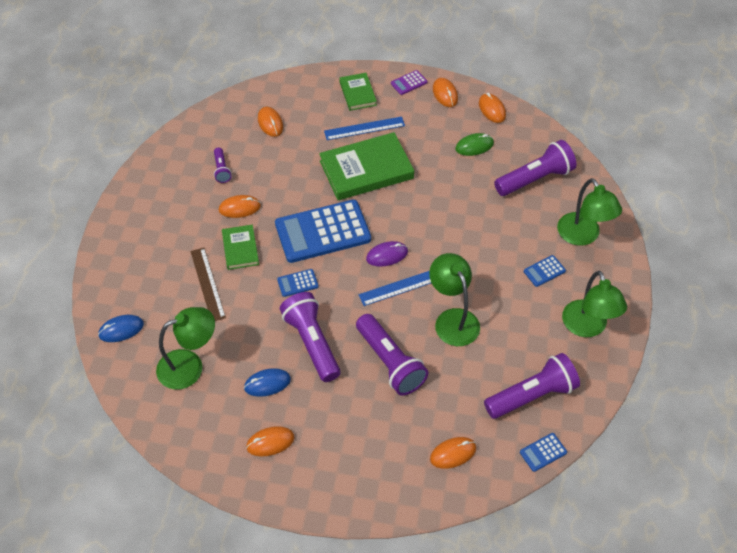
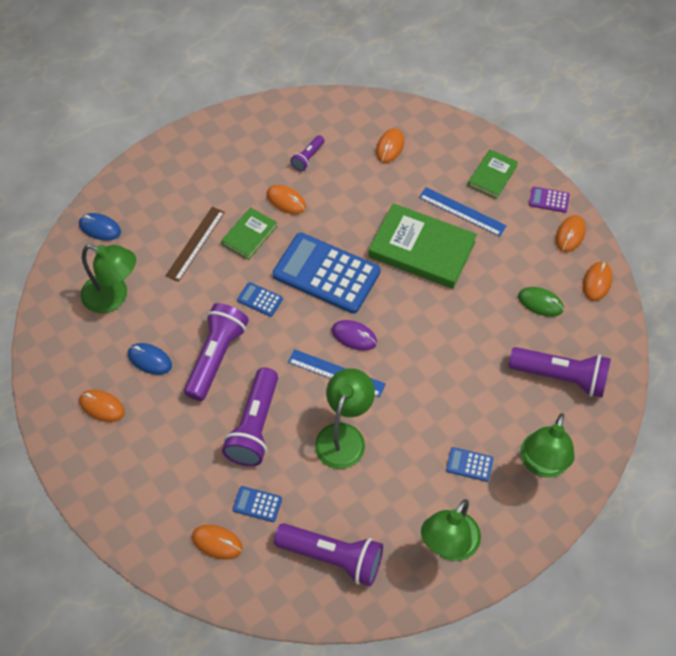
camera: 45 degrees right, 5 degrees up
(543, 452) = (285, 610): blue calculator -> blue calculator (257, 504)

